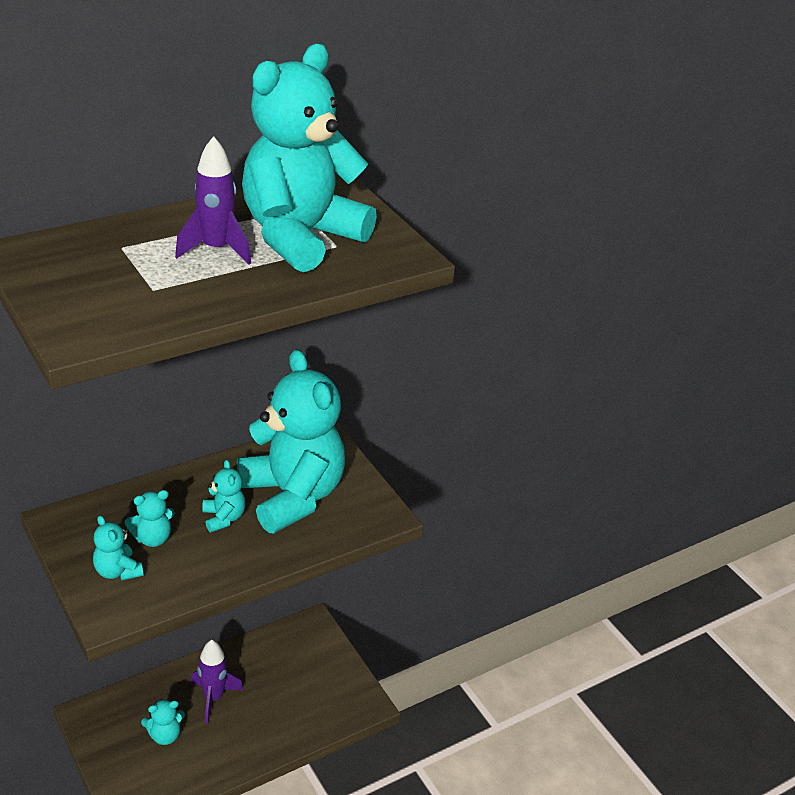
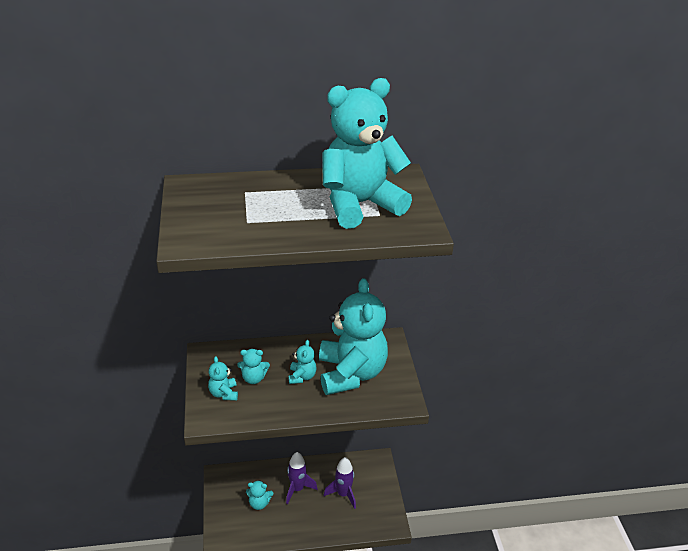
camera: 25 degrees right, 0 degrees up
(216, 249) = (301, 203): purple rocket -> purple rocket (343, 494)

